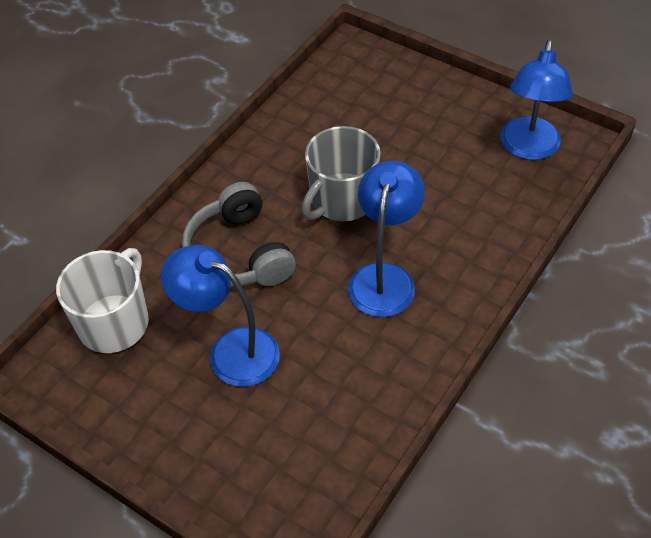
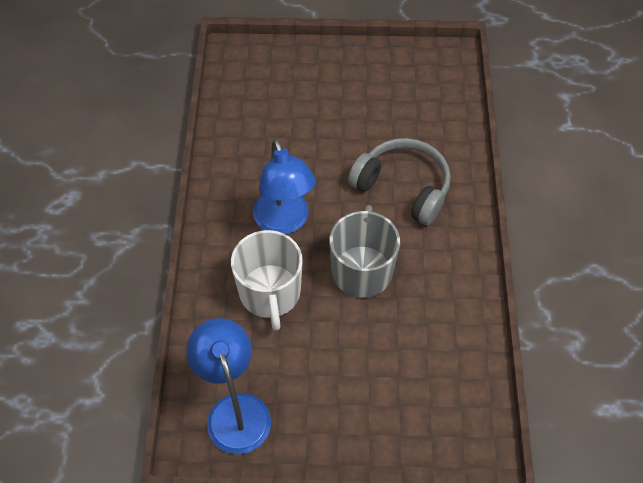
camera: 145 degrees right, 5 degrees up
(115, 322) = (440, 104): white mug -> white mug (270, 293)
(230, 351) = (351, 123): blue lamp -> none

